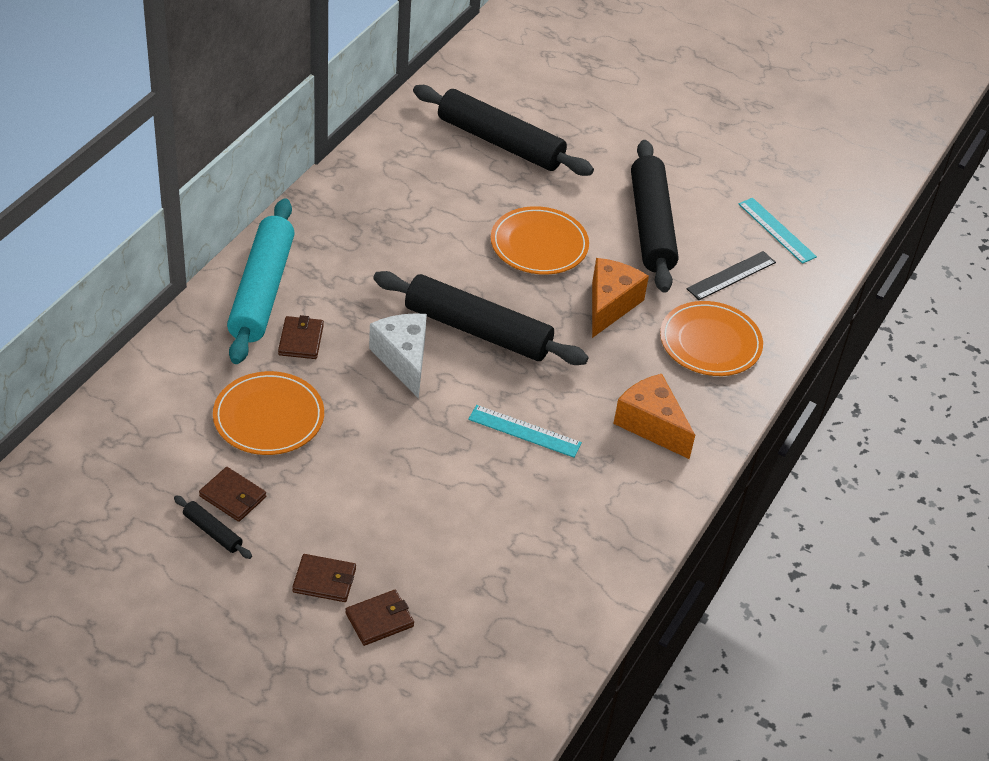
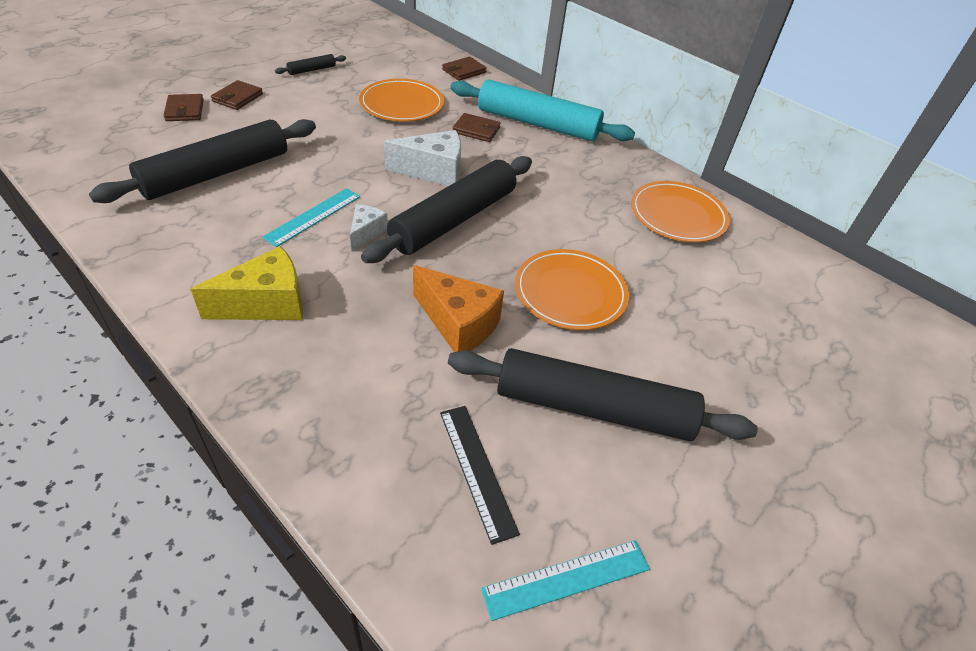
camera: 105 degrees right, 0 degrees up
(233, 496) = (336, 80): brown wallet -> brown wallet (464, 71)
(500, 142) = (753, 306): black rolling pin -> black rolling pin (217, 173)
(529, 387) = (366, 233): none -> white cheese
(651, 425) = (266, 303): orange cheese -> yellow cheese
(710, 342) = (362, 399): orange plate -> orange plate (678, 215)

